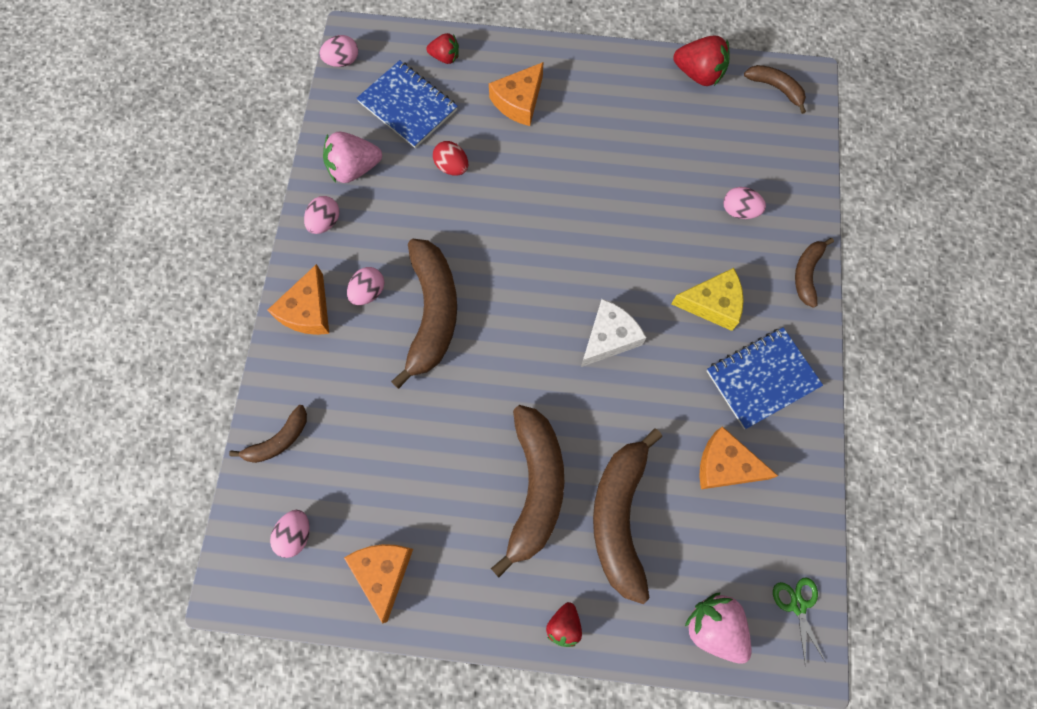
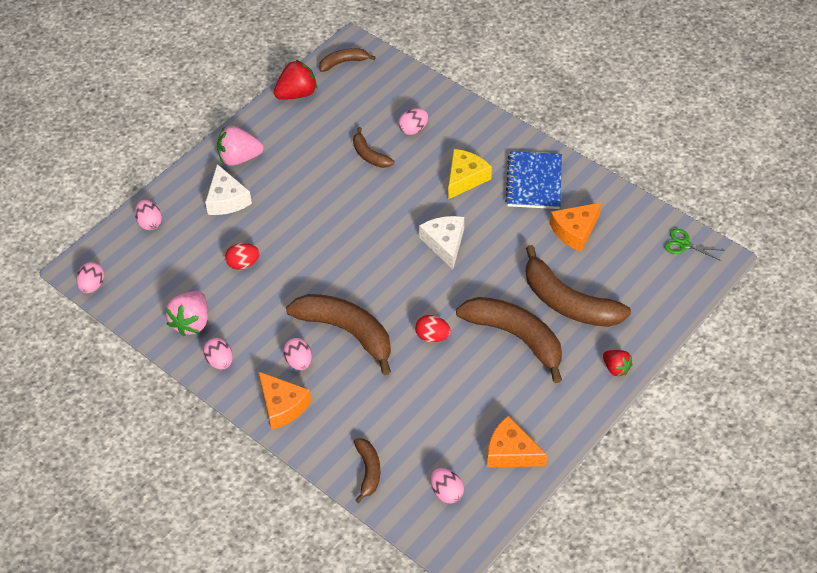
camera: 55 degrees left, 20 degrees down
(408, 106) = (169, 265): blue notebook -> none
(445, 57) = (150, 223): red strawberry -> pink egg
(480, 400) = (432, 336): none -> red egg
(519, 101) = (226, 199): orange cheese -> white cheese
(714, 627) = (669, 292): pink strawberry -> pink strawberry (239, 158)
(807, 273) = (484, 121): brown banana -> brown banana (369, 155)

